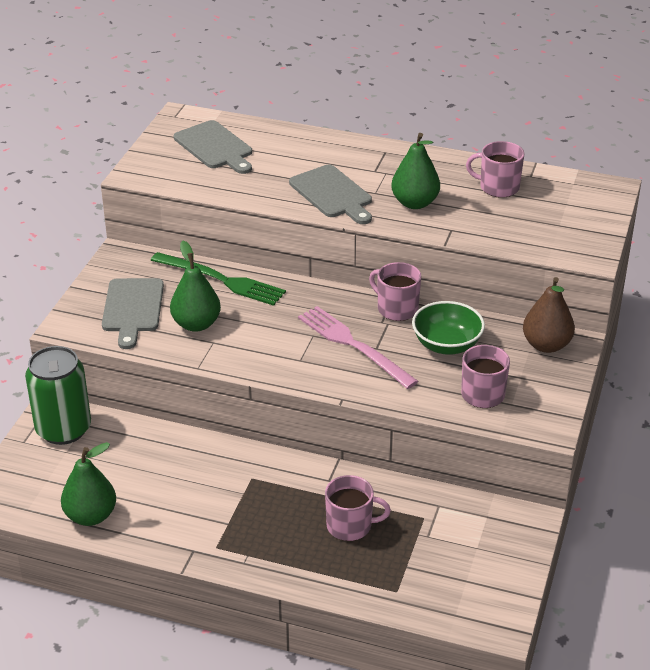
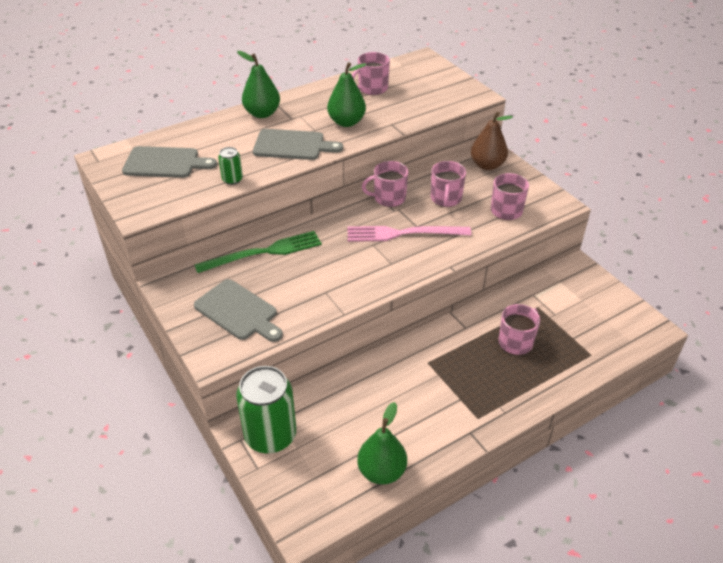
camera: 50 degrees left, 5 degrees up
(196, 324) = (296, 289): green pear -> green pear (262, 113)
(238, 191) = (232, 179): none -> green can
(446, 345) = (446, 198): green bowl -> pink mug

